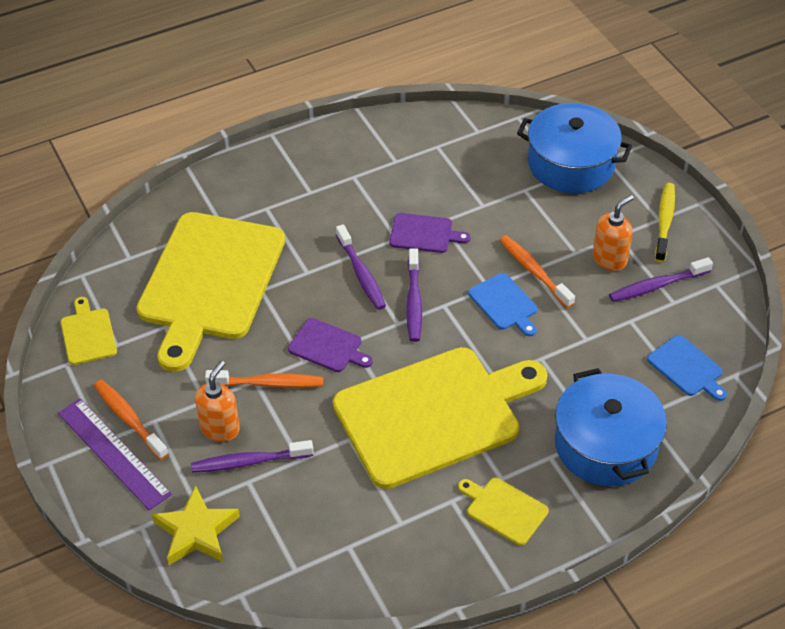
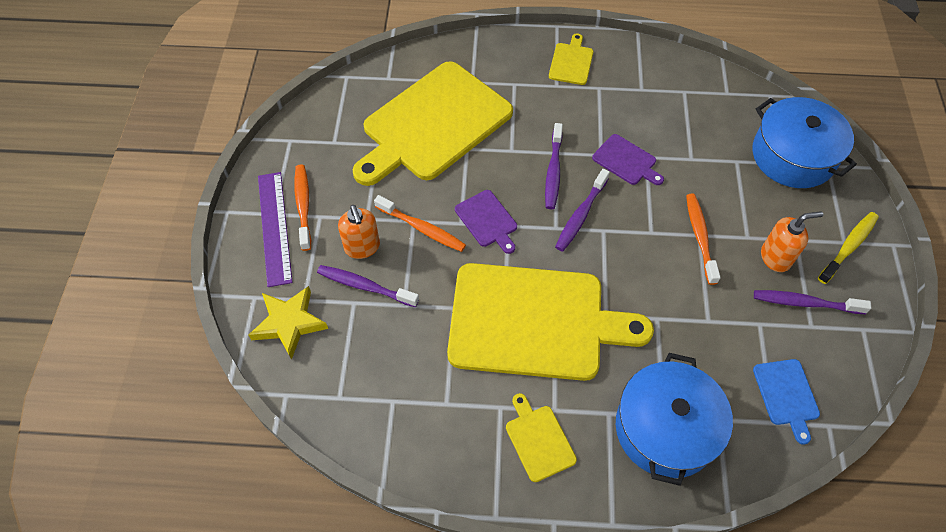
camera: 30 degrees right, 10 degrees up
(88, 334) = (320, 124): yellow cutting board -> yellow cutting board (571, 62)
(220, 428) = (362, 247): orange soap dispenser -> orange soap dispenser turned 105 degrees clockwise
(504, 304) = (656, 254): blue cutting board -> none

